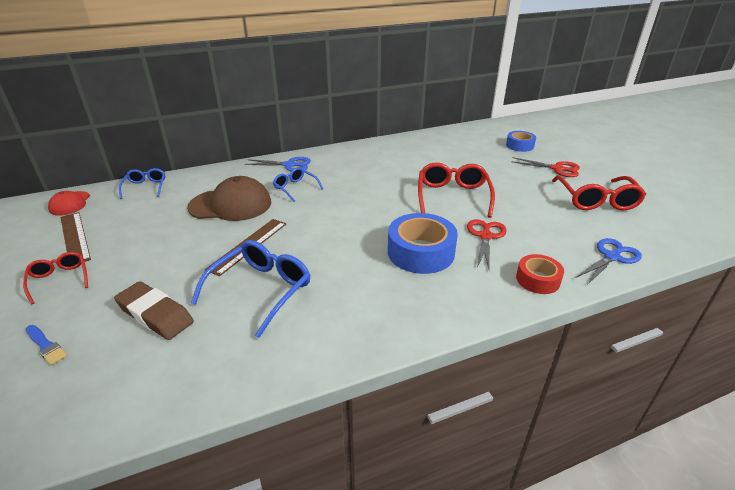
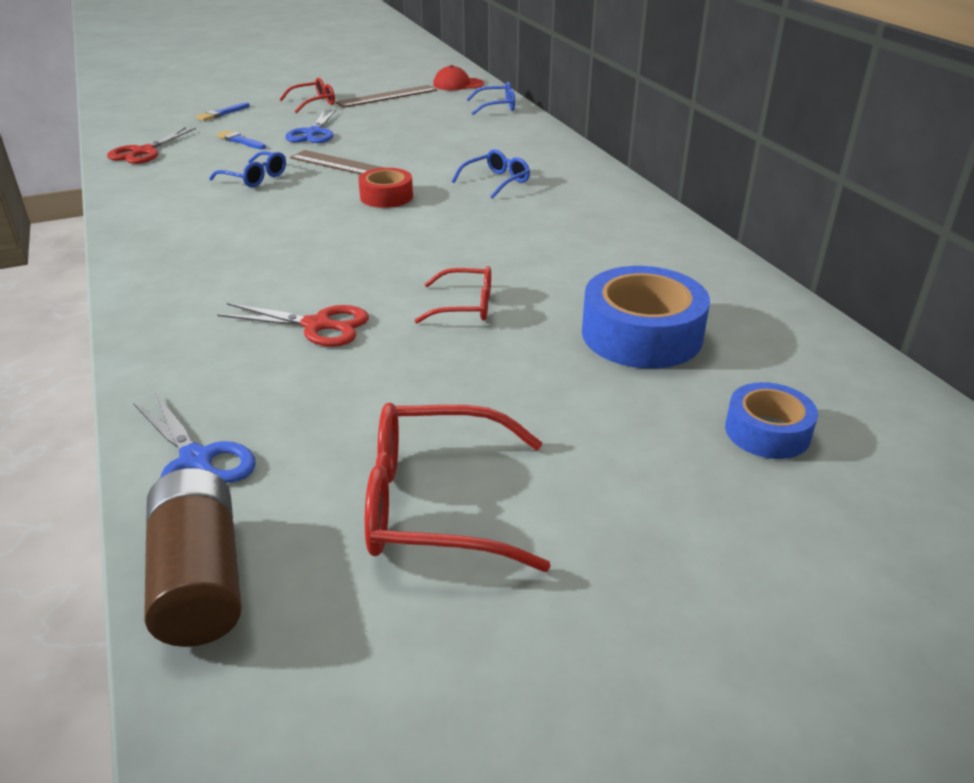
camera: 90 degrees right, 0 degrees up
(155, 315) = (240, 141): brown eraser -> blue brush
(231, 205) = (448, 149): brown cap -> none
(261, 290) = (255, 178): blue glasses -> blue glasses, size x0.58
(289, 165) = (576, 174): blue scissors -> blue scissors (313, 133)
(420, 252) = (292, 267): blue tape -> blue tape (641, 334)
(453, 196) = (465, 306): red glasses -> red glasses, size x0.58
(537, 279) = (176, 359): red tape -> red tape (386, 197)
(557, 169) = (620, 473): red scissors -> red scissors (144, 152)
(672, 245) = (199, 579): none -> brown battery

